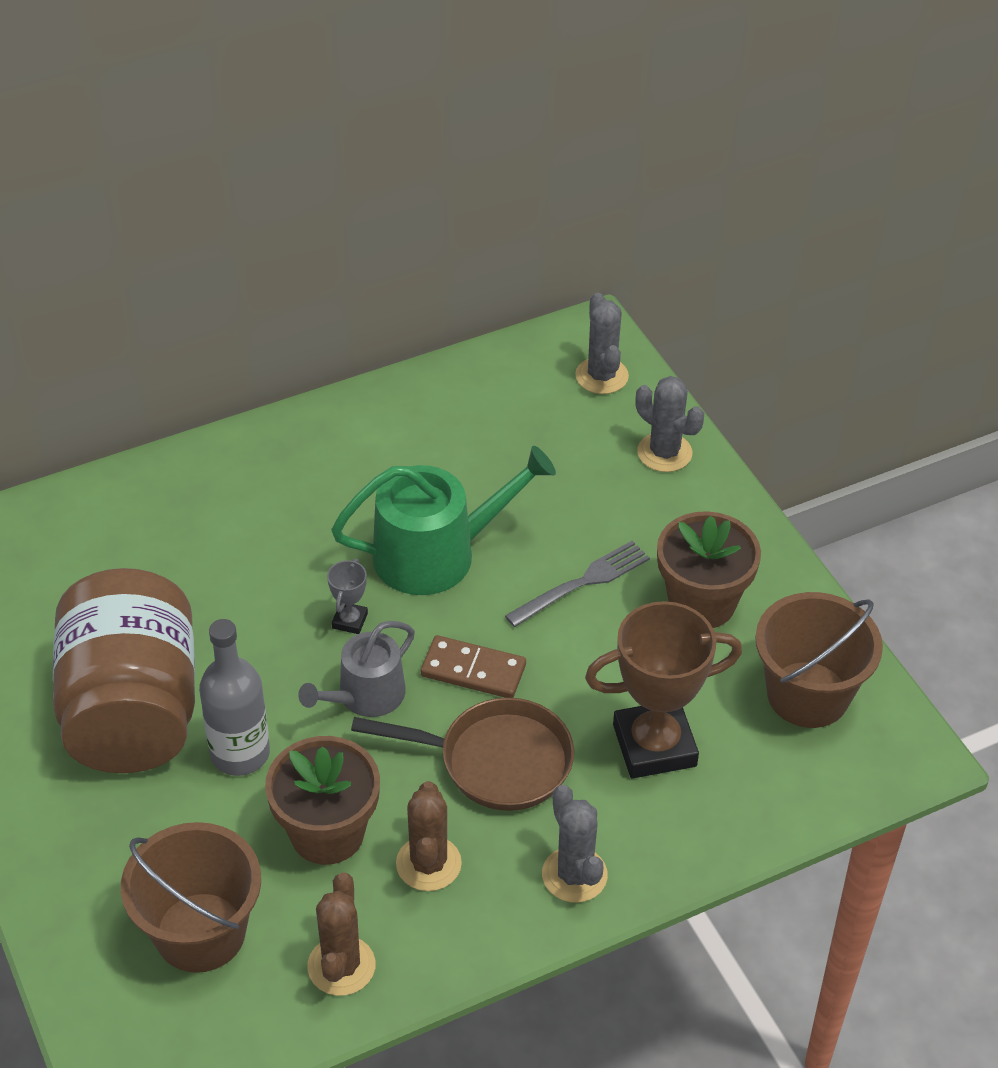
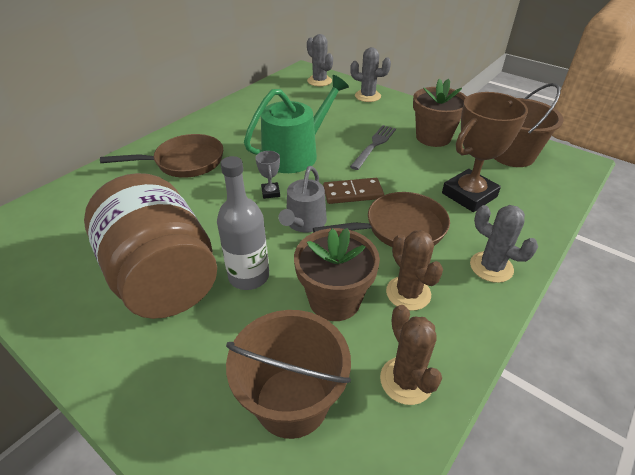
camera: 25 degrees left, 5 degrees down
(253, 507) = (184, 162): none -> brown pan

